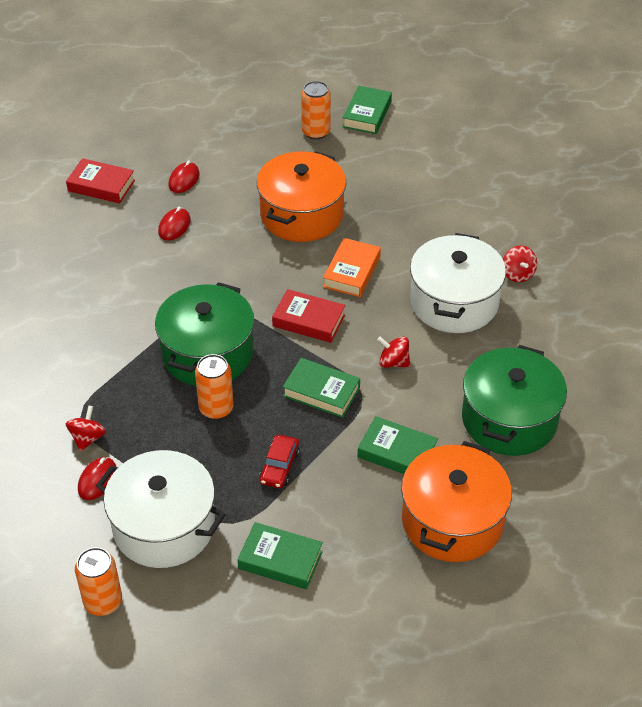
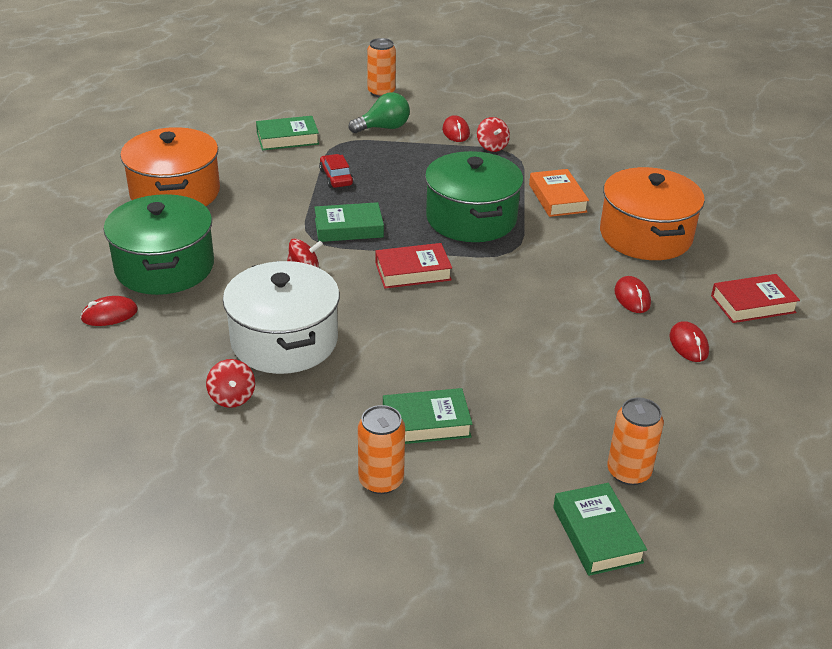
camera: 145 degrees right, 10 degrees down
(164, 526) = (383, 128): white pot -> green light bulb
(216, 408) = (421, 190): orange can -> orange can (381, 480)
(301, 214) = (526, 361): orange pot -> orange pot (645, 235)
(352, 272) = (414, 327): orange book -> orange book (557, 198)
(397, 452) = (250, 214): green book -> green book (426, 422)
(517, 274) = (232, 397): red spinning top -> red spinning top turned 150 degrees counterclockwise
(576, 386) = (109, 314): none -> red mouse

